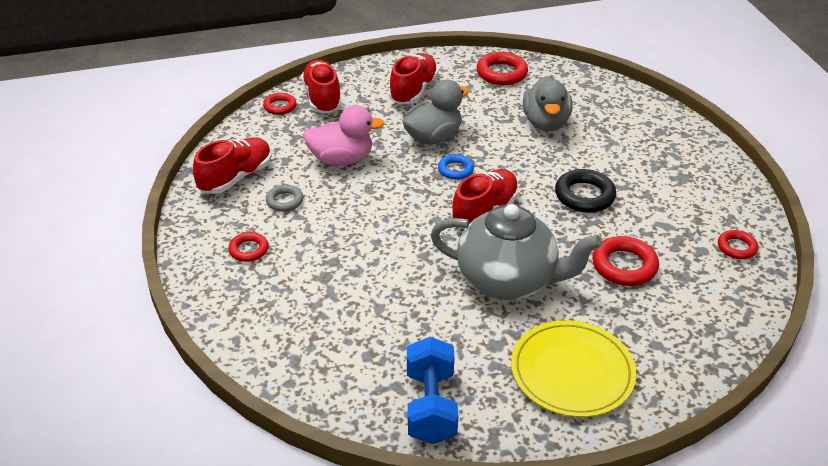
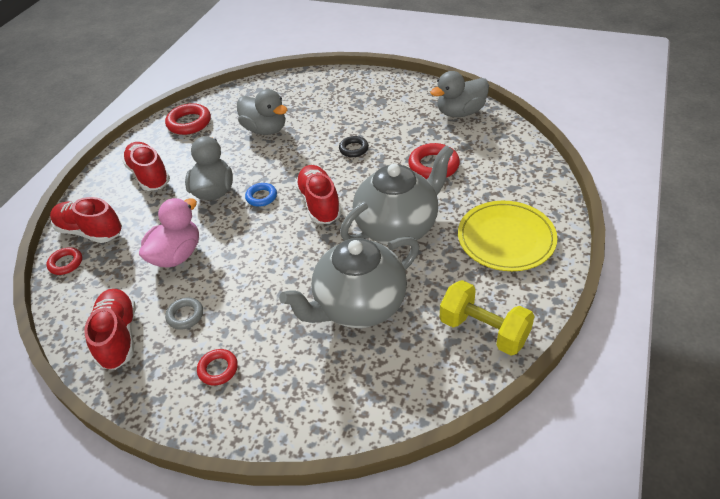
camera: 50 degrees left, 5 degrees up
(384, 301) = (358, 306): none -> grey teapot
(430, 406) = (483, 330): blue dumbbell -> yellow dumbbell
(584, 195) = (353, 149): black ring -> black ring, size x0.61
(736, 247) = (460, 112): red ring -> grey duck

